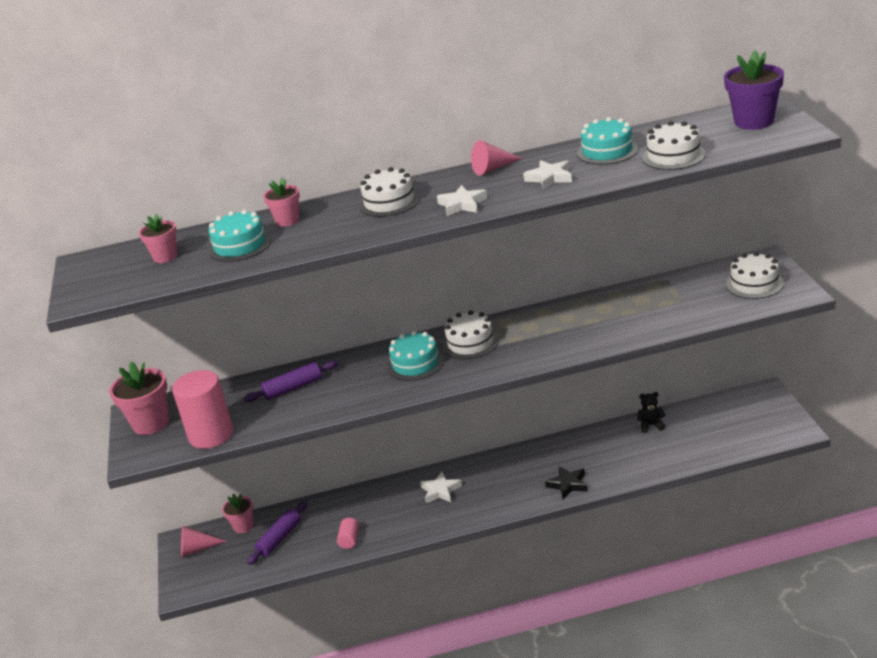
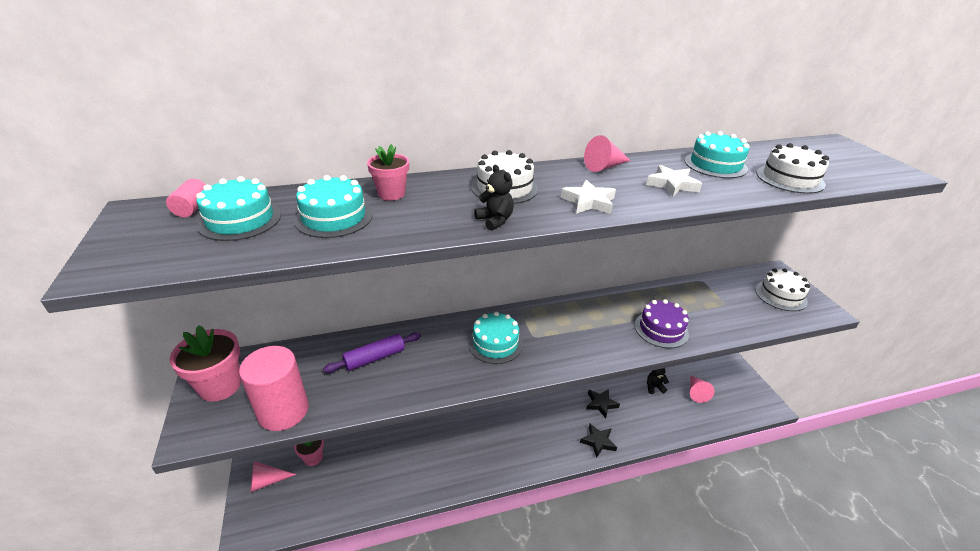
camera: 10 degrees left, 5 degrees up
(165, 257) = (240, 220): pink flower pot -> turquoise cake
(279, 538) = (346, 476): purple rolling pin -> none
(349, 540) = (410, 485): pink cylinder -> pink cylinder (192, 208)
(373, 231) = (495, 220): none -> black teddy bear
(440, 491) = (490, 436): white star -> none
(470, 343) = (544, 326): white cake -> none
(579, 448) = (601, 404): none -> black star
(598, 332) = (661, 329): none -> purple cake
(704, 425) = (696, 392): none -> pink cone
(754, 122) = (842, 156): purple flower pot -> none

